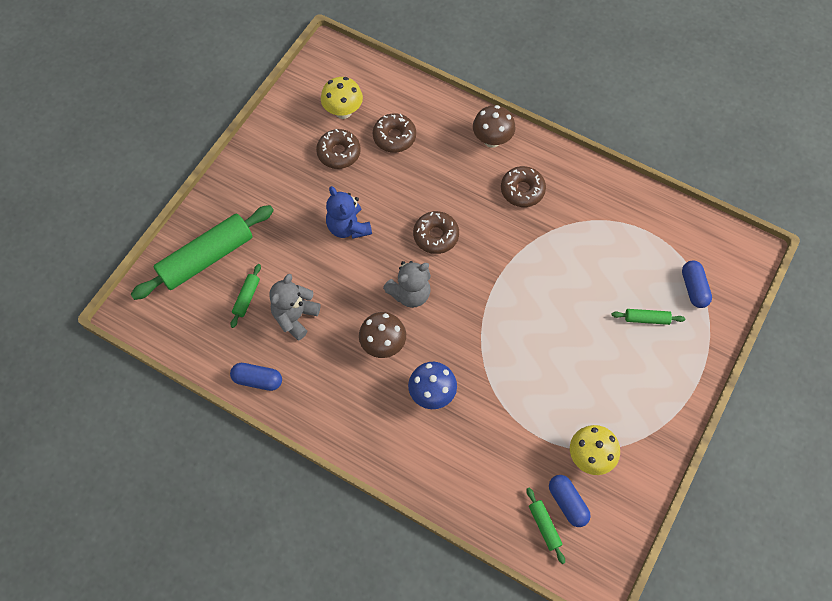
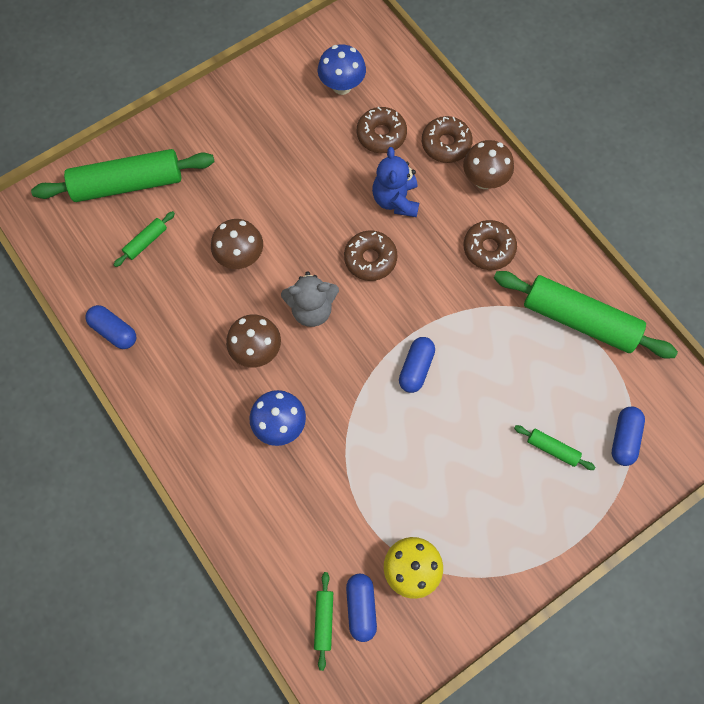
camera: 25 degrees right, 5 degrees up
(295, 317) = (183, 282): grey teddy bear -> none
(331, 277) = (240, 257): none -> brown mushroom
(339, 153) = (315, 128): brown donut -> brown donut (446, 144)
(343, 111) = (342, 86): yellow mushroom -> blue mushroom
(348, 227) = (284, 211): blue teddy bear -> blue teddy bear (395, 200)
(514, 303) = (416, 368): none -> blue capsule
(616, 215) = (579, 320): none -> green rolling pin

